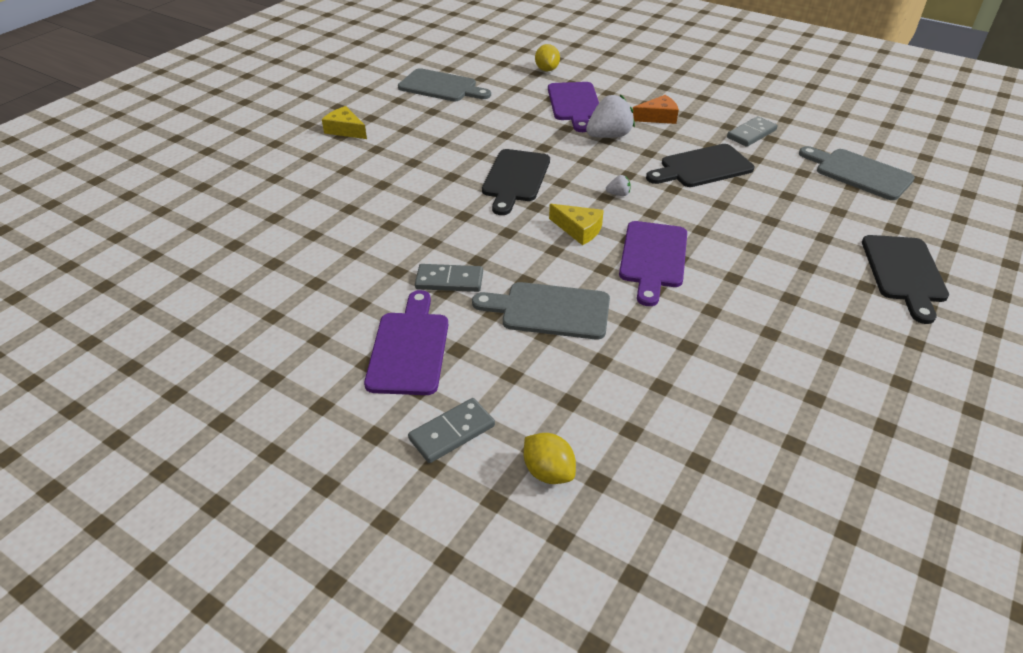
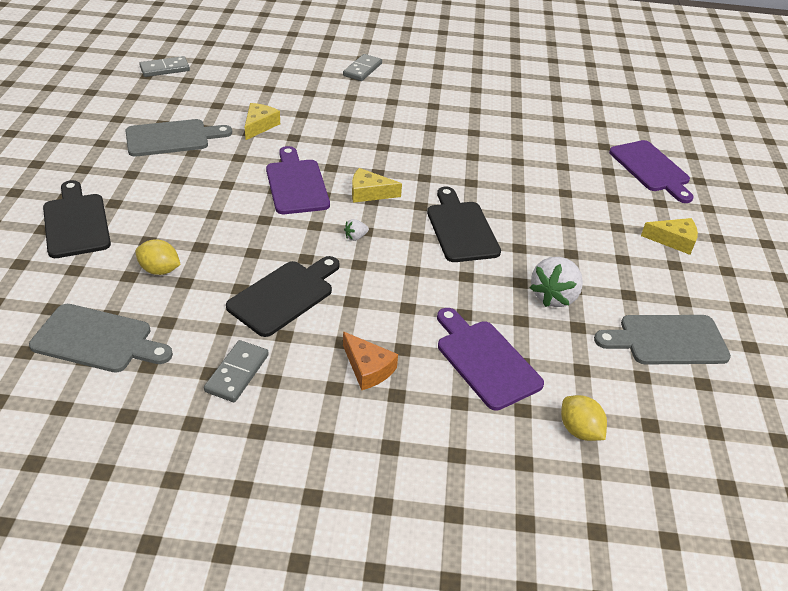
camera: 150 degrees right, 0 degrees up
(409, 348) = (420, 96): purple cutting board -> purple cutting board (651, 169)
(449, 281) = (433, 134): grey domino -> grey domino (165, 69)
(548, 472) = (303, 66): yellow lemon -> yellow lemon (160, 270)
(549, 310) = (351, 132): grey cutting board -> grey cutting board (172, 138)
(609, 136) = (409, 314): white strawberry -> white strawberry (554, 296)
(658, 117) = (368, 368): orange cheese -> orange cheese turned 90 degrees counterclockwise
(670, 353) = (259, 126): none -> yellow cheese

